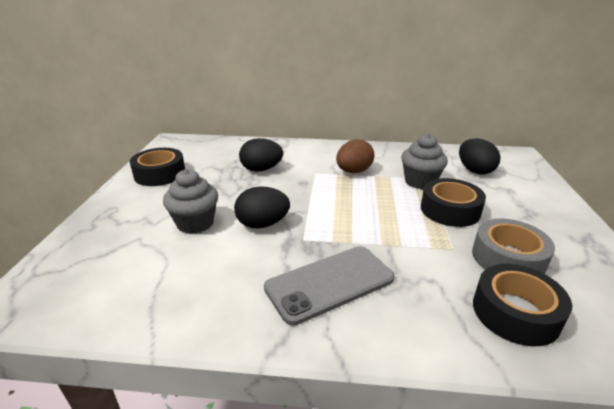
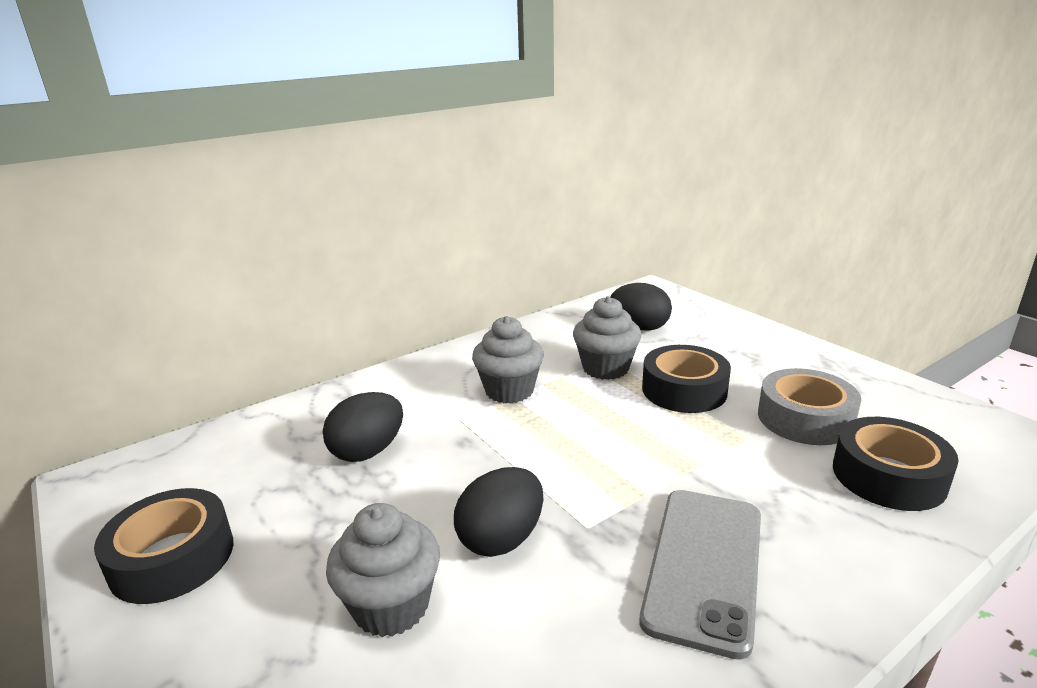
camera: 40 degrees left, 5 degrees down
(353, 171) = (509, 391): brown egg -> grey cupcake

